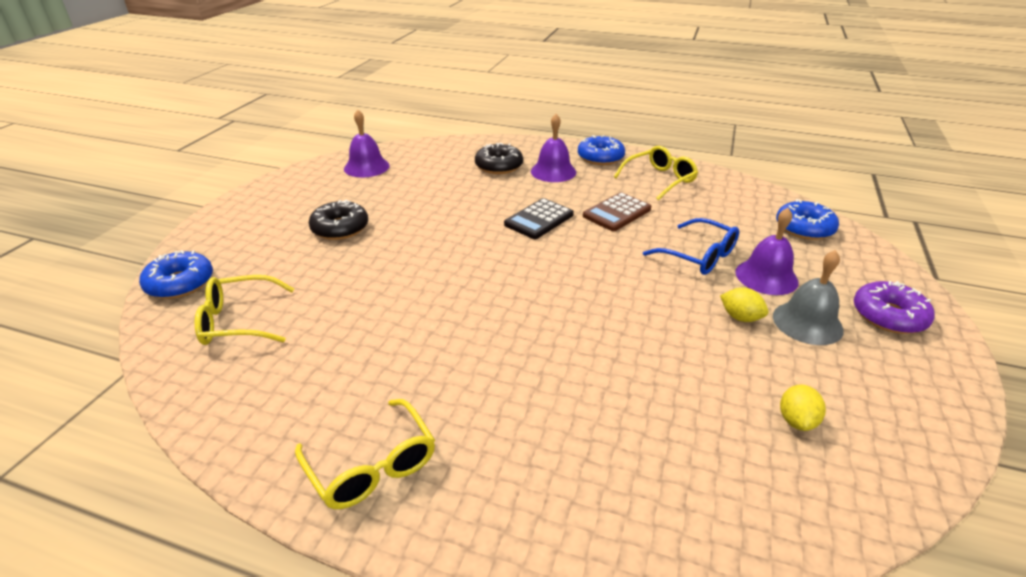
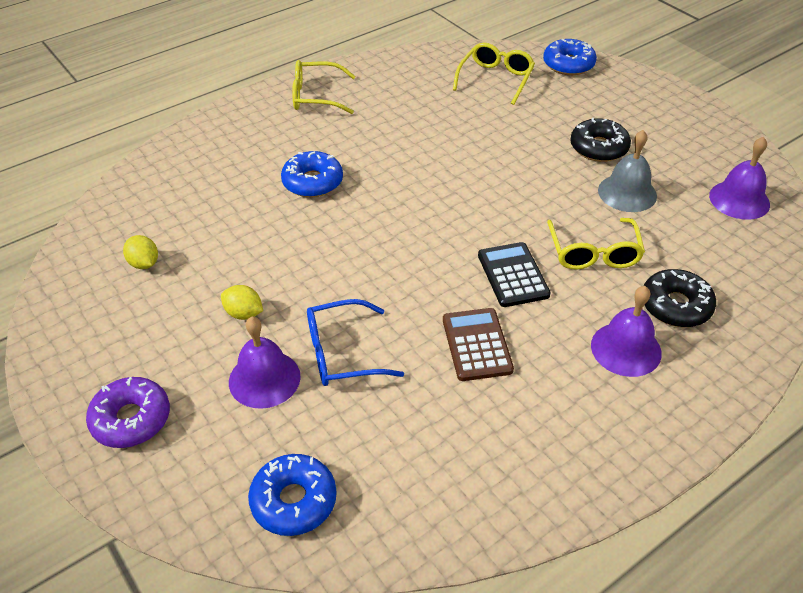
camera: 125 degrees right, 10 degrees up
(600, 157) = (641, 426): blue donut -> blue donut (312, 182)
(659, 179) = (526, 446): yellow glasses -> yellow glasses (593, 253)
(740, 317) = (244, 313): yellow lemon -> yellow lemon turned 45 degrees clockwise
(807, 322) = (192, 351): grey bell -> grey bell (627, 193)

